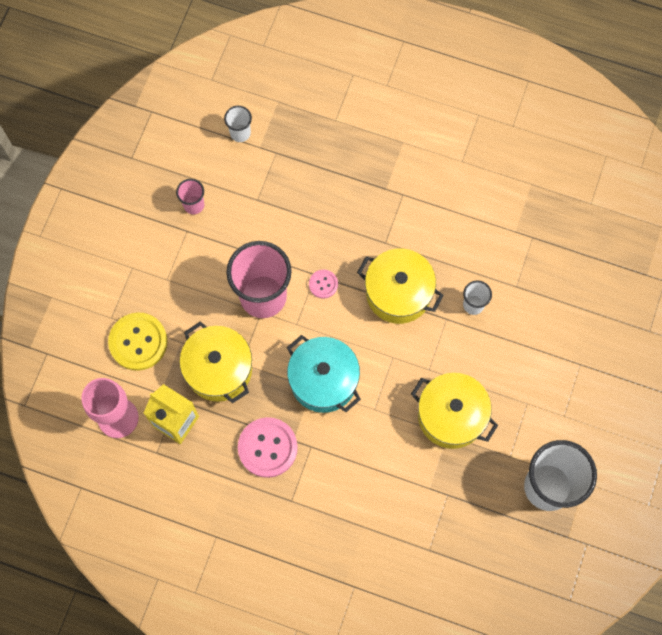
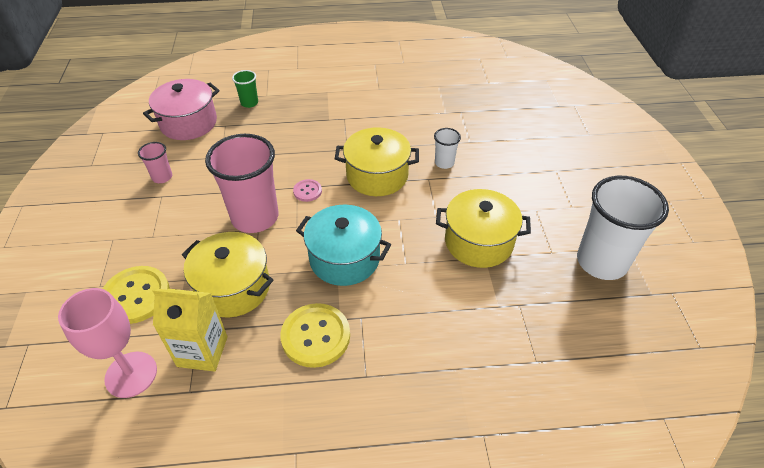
camera: 25 degrees left, 25 degrees down
(240, 133) = (188, 123): white cup -> pink pot
(267, 448) = (315, 336): pink button -> yellow button
(313, 126) = (249, 103): none -> green cup

